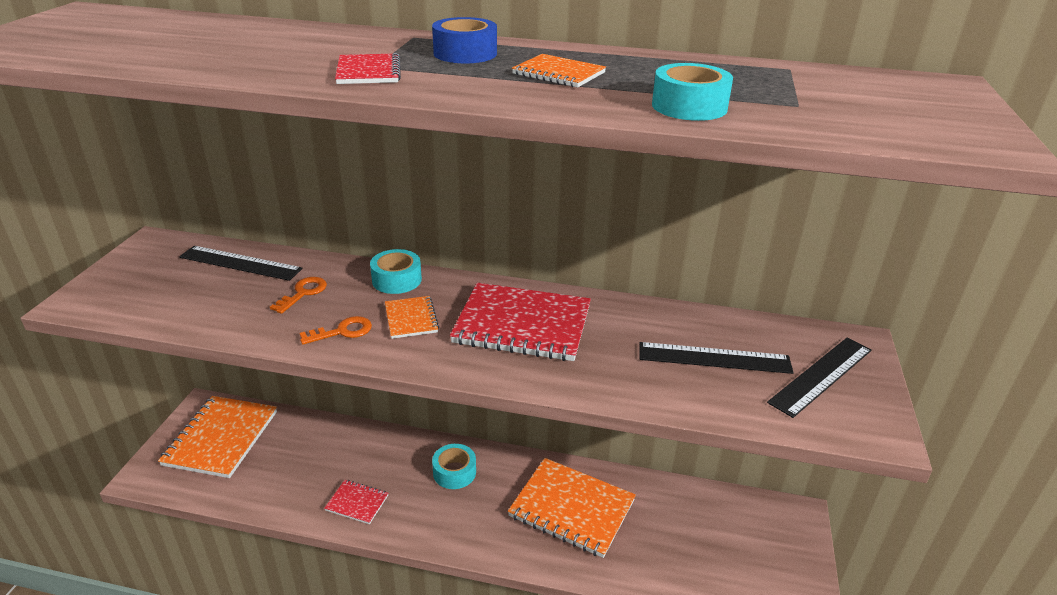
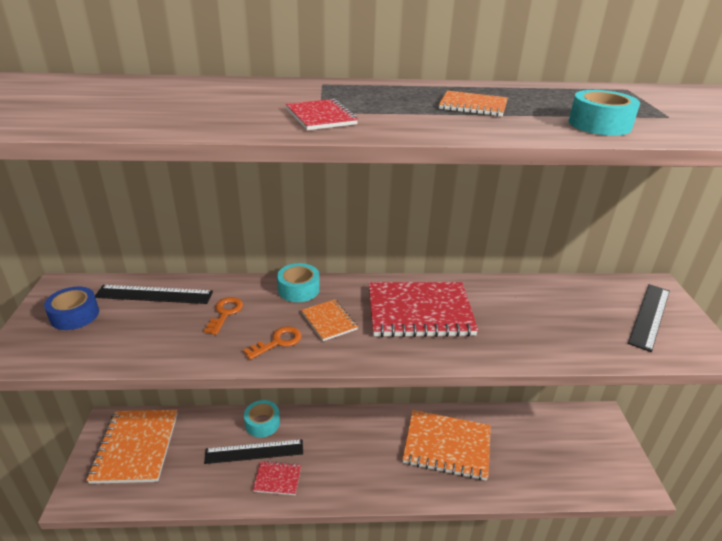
camera: 15 degrees left, 0 degrees up
(454, 472) = (346, 436): turquoise tape -> turquoise tape (262, 423)
(465, 53) = (381, 95): blue tape -> blue tape (74, 315)
(714, 358) = (572, 315): black ruler -> black ruler (254, 452)

